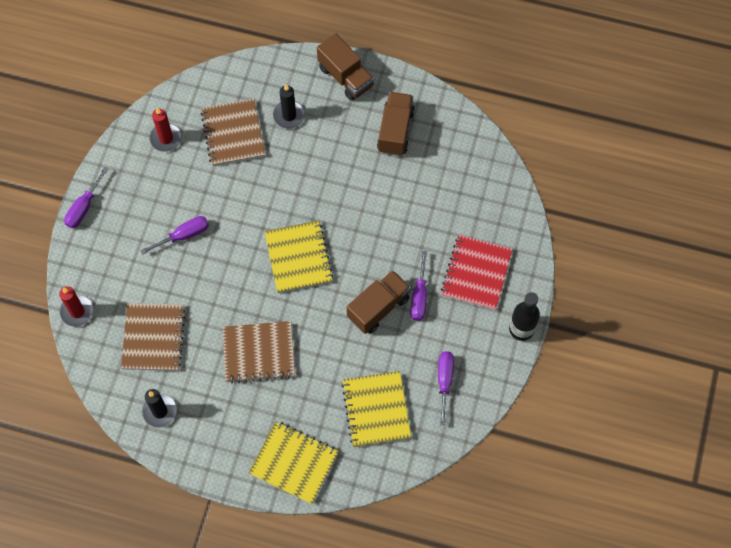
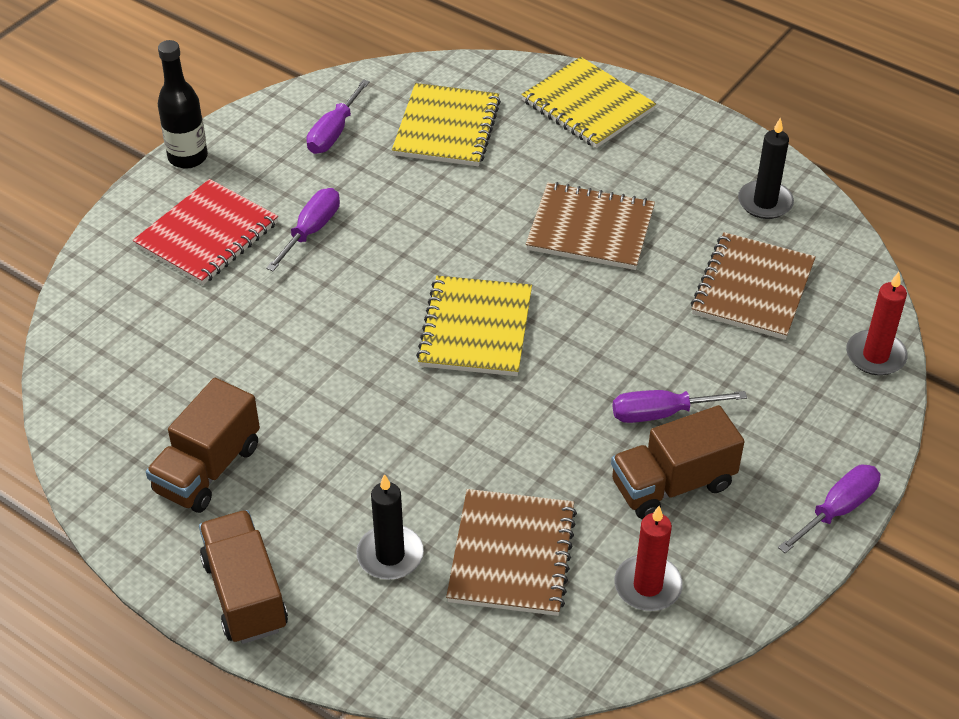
camera: 160 degrees left, 20 degrees down
(378, 307) = (381, 234): brown truck -> brown truck (672, 484)

